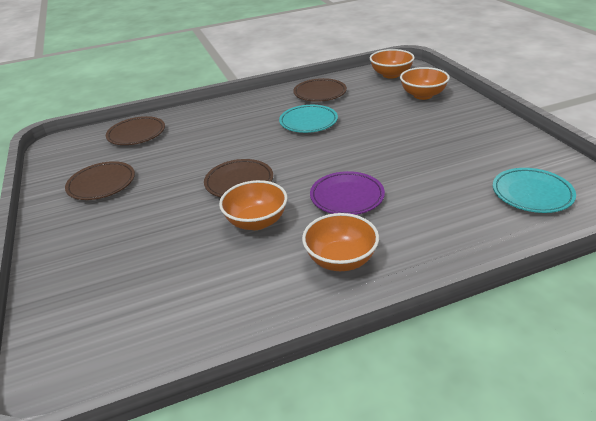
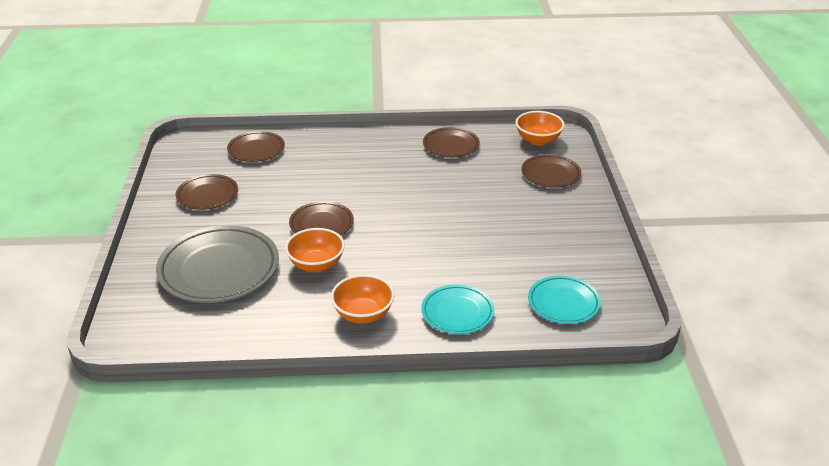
camera: 15 degrees right, 0 degrees up
(147, 255) = (219, 269): none -> grey plate
(308, 122) = (418, 177): turquoise plate -> turquoise plate (457, 313)
(347, 197) = (403, 263): purple plate -> none
(423, 95) = (550, 174): orange bowl -> brown plate

